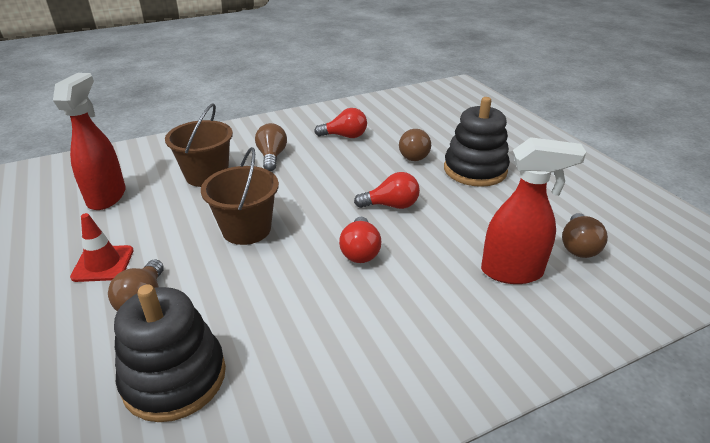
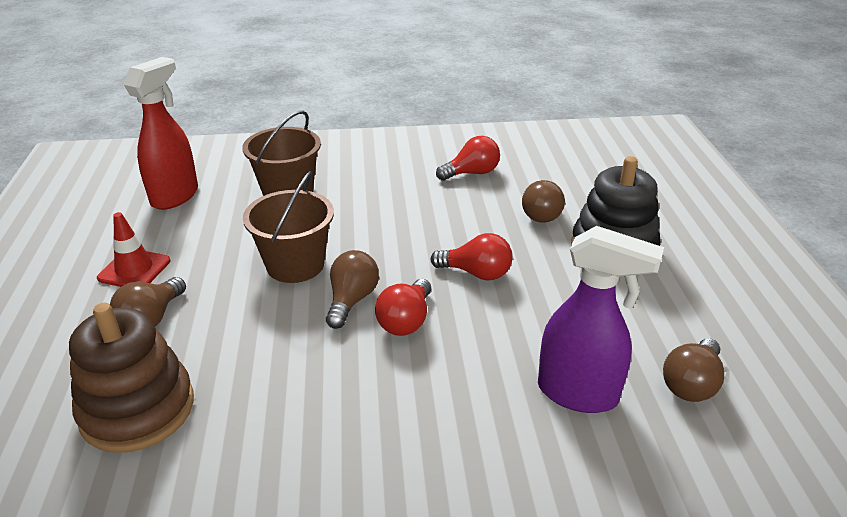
camera: 20 degrees right, 0 degrees up
(174, 378) = (137, 409): black stacking toy -> brown stacking toy
(272, 157) = (371, 183): brown light bulb -> brown light bulb (352, 300)
(345, 136) = (472, 173): red light bulb -> red light bulb turned 45 degrees counterclockwise
(512, 272) = (578, 394): red spray bottle -> purple spray bottle

